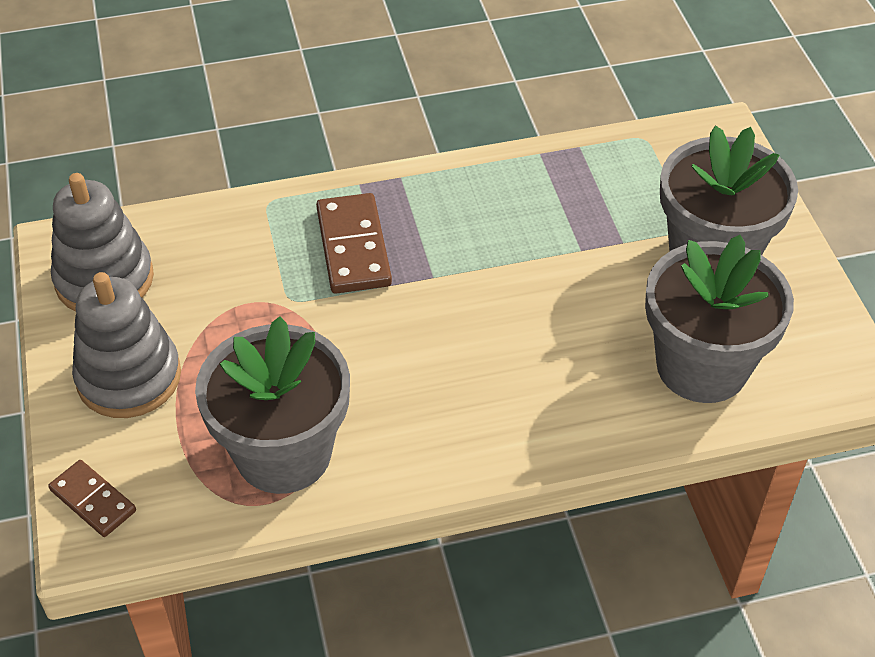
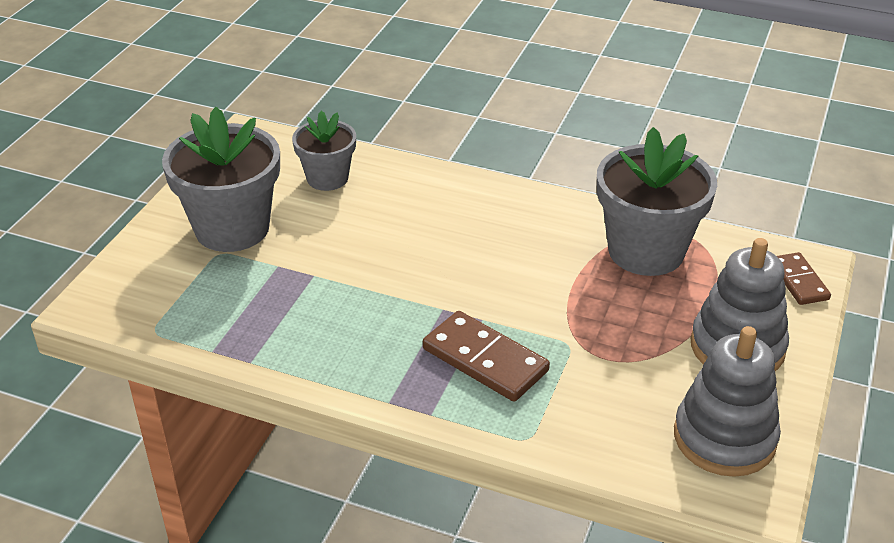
camera: 145 degrees left, 10 degrees down
(353, 247) = (485, 360): brown domino -> brown domino turned 75 degrees counterclockwise
(702, 366) = (327, 178): grey flower pot -> grey flower pot, size x0.59

